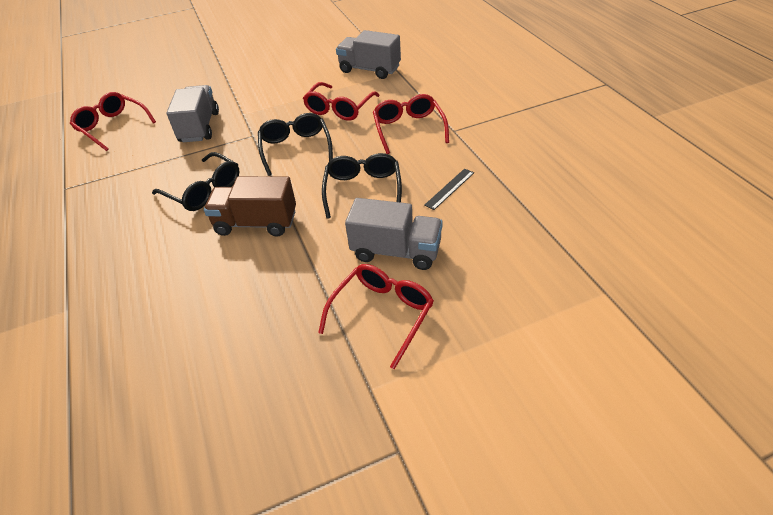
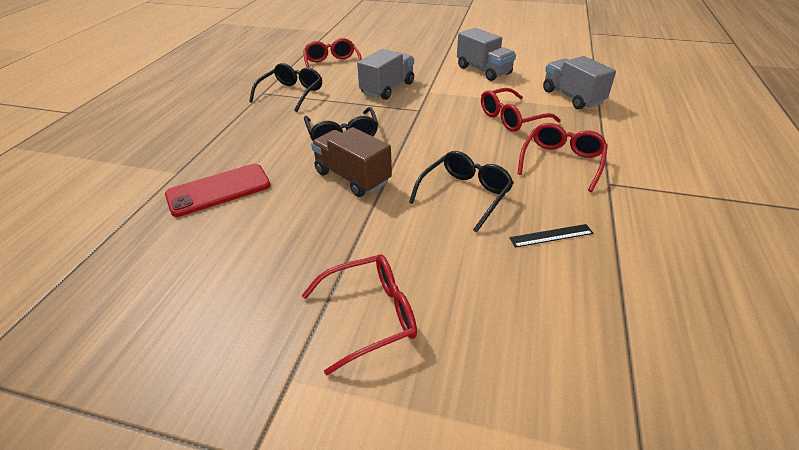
camera: 35 degrees right, 5 degrees down
(137, 301) = (219, 190): none -> red phone
(295, 148) = (442, 134): black glasses -> black glasses (291, 93)
(396, 251) = (440, 265): grey truck -> grey truck (483, 70)

